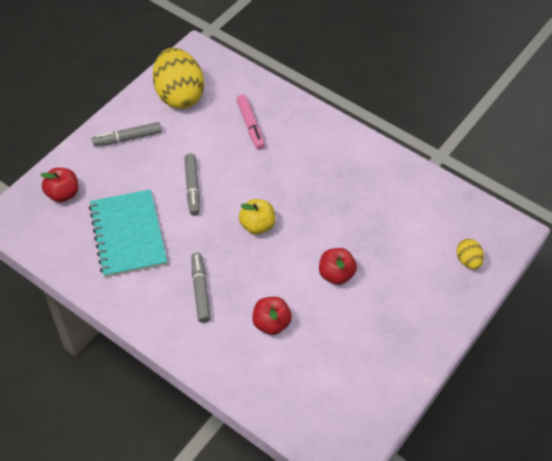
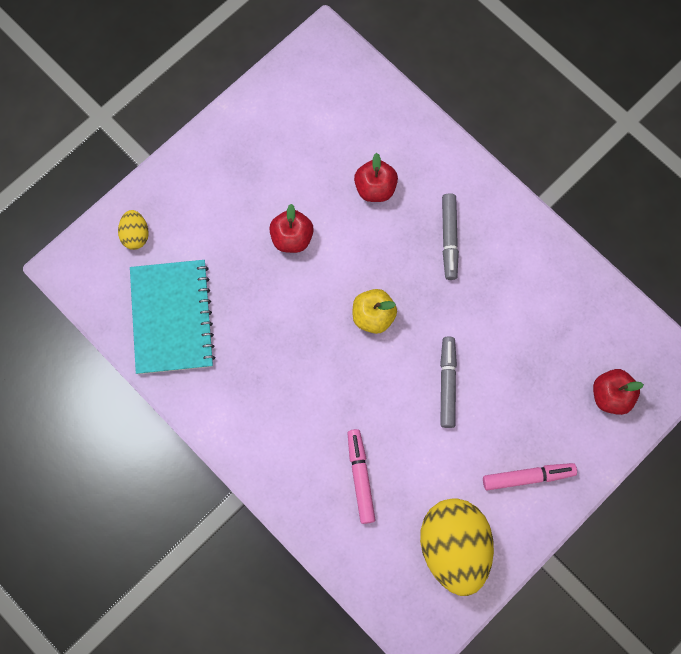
camera: 170 degrees left, 20 degrees up
(127, 138) = (528, 477): grey marker -> pink marker
(128, 234) = (529, 324): turquoise notebook -> turquoise notebook (172, 318)

